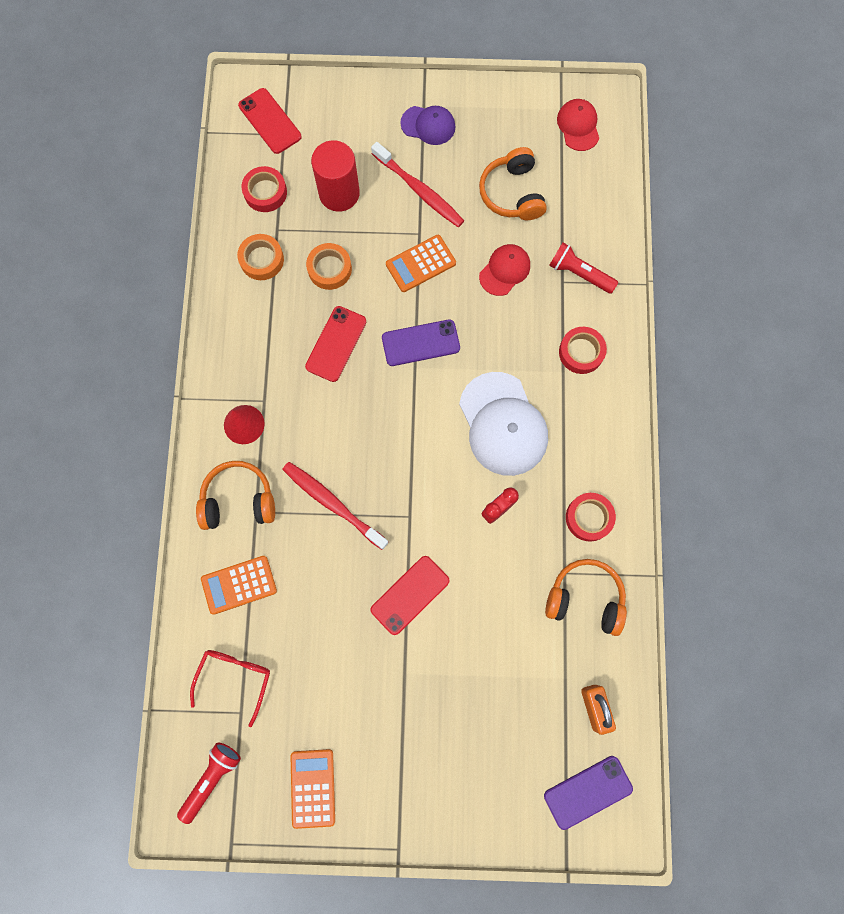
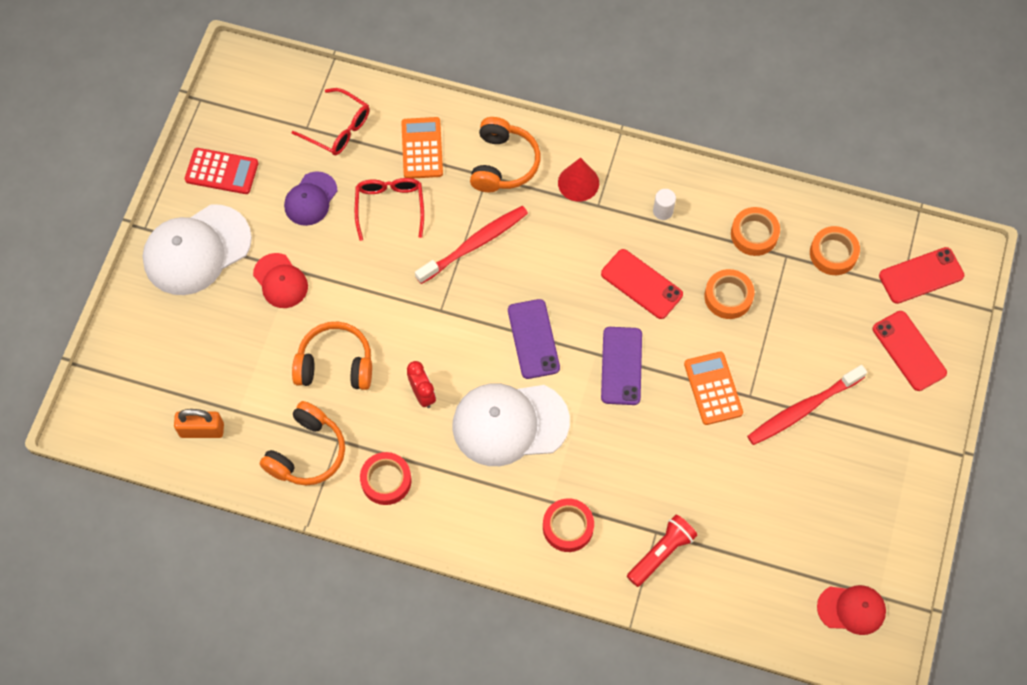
camera: 105 degrees right, 10 degrees down
(212, 778) = (259, 95): red flashlight -> none
(256, 342) = (663, 211): none -> white cylinder
(265, 192) = (833, 253): red tape -> orange tape
(313, 597) = (390, 207): none -> red glasses
(313, 788) = (221, 171): orange calculator -> red calculator
(339, 193) = (816, 326): red cylinder -> none
(409, 782) = (196, 250): none -> white cap
(410, 595) = (364, 292): red phone -> red phone (909, 351)
(428, 125) = (885, 439): purple cap -> purple cap (310, 199)
(504, 270) = (684, 473): red cap -> red cap (280, 281)
(512, 193) = (778, 508): orange headphones -> orange headphones (335, 364)
(588, 792) = (130, 401): purple phone -> purple phone (533, 339)

